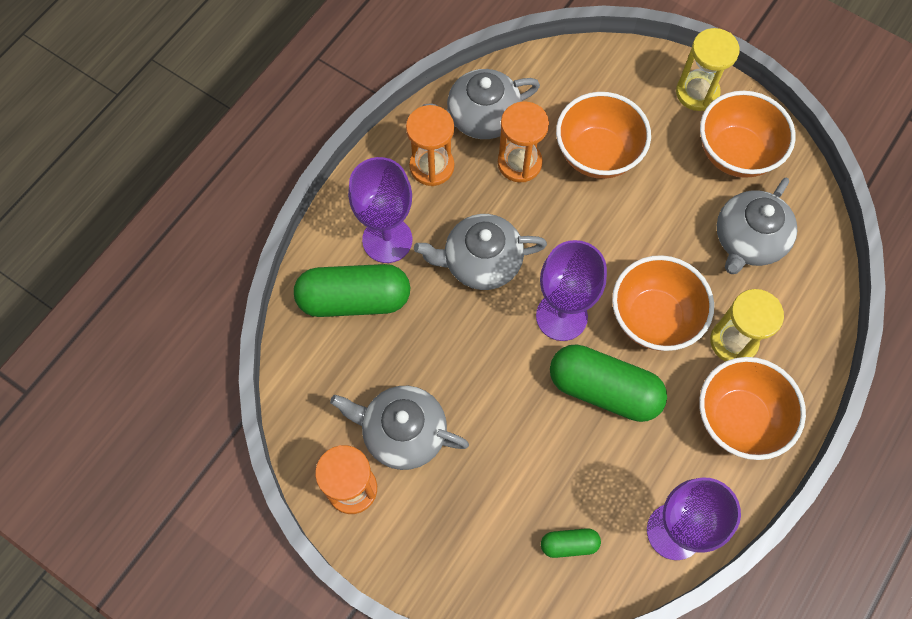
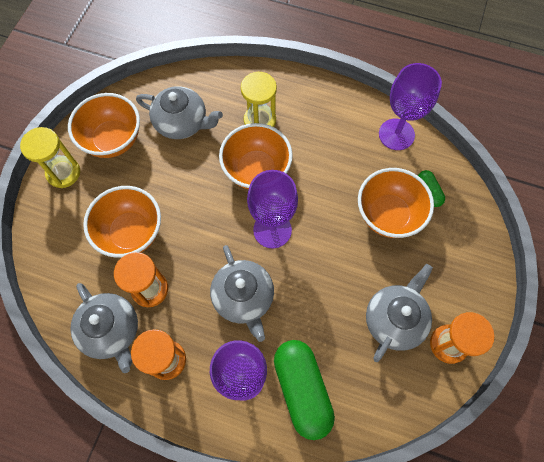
camera: 105 degrees left, 0 degrees up
(403, 432) = (395, 319): grey teapot -> grey teapot turned 150 degrees counterclockwise
(604, 389) = (318, 191): green capsule -> none
(739, 419) = (312, 110): orange bowl -> orange bowl (388, 215)

